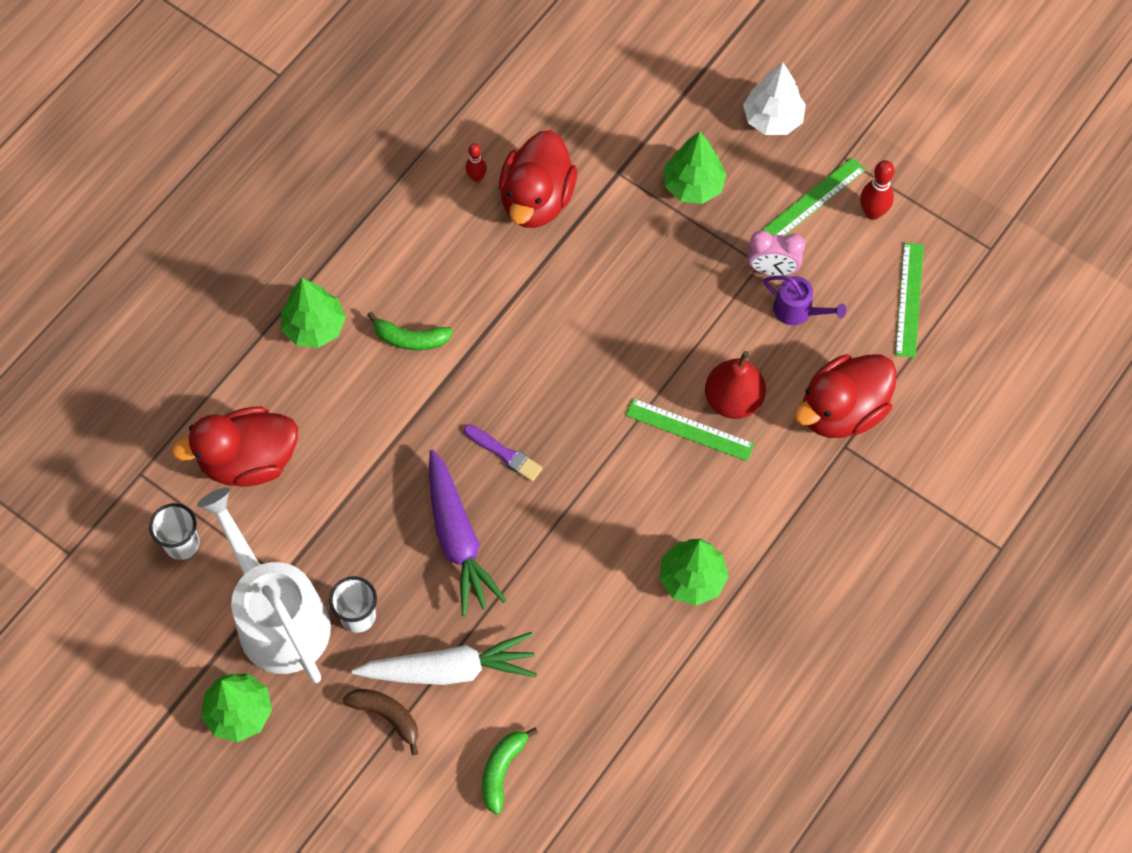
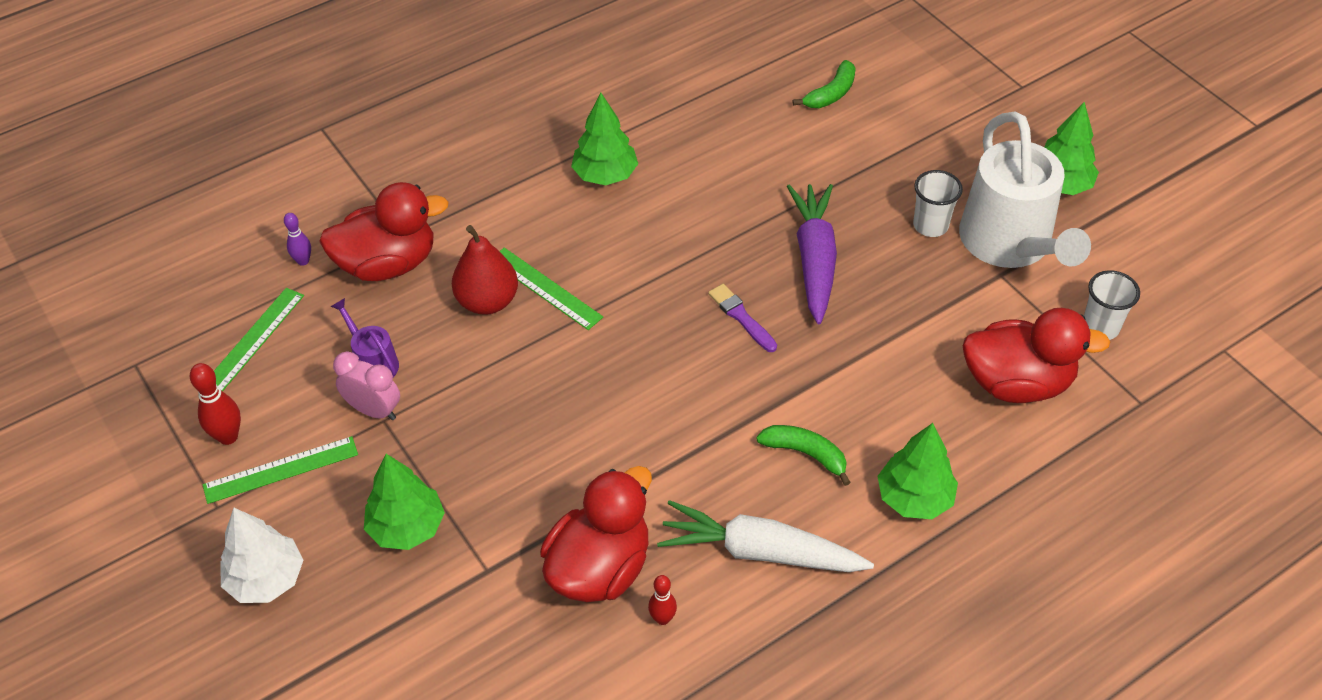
camera: 160 degrees left, 15 degrees down
(387, 716) = (922, 150): brown banana -> none
(448, 669) = (856, 168): white carrot -> white carrot (761, 552)
(918, 390) = (303, 261): none -> purple bowling pin

